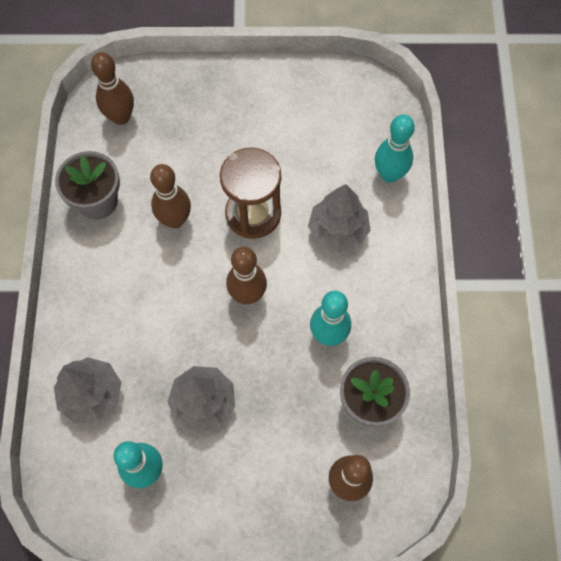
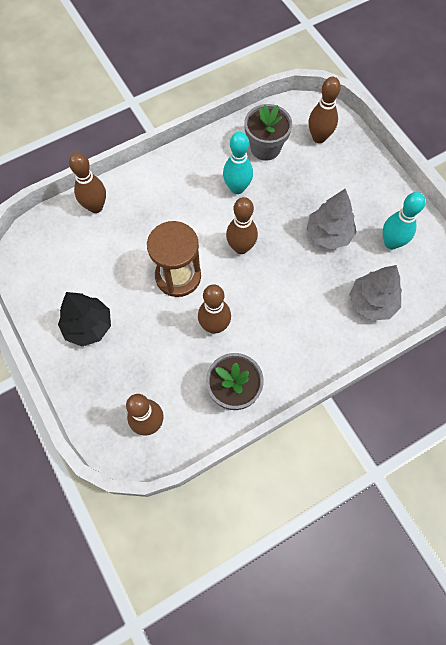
camera: 120 degrees left, 0 degrees up
(250, 109) = (88, 326): none -> black tree
(338, 231) = (159, 217): grey tree -> none
(389, 174) = (95, 207): turquoise bowling pin -> brown bowling pin

